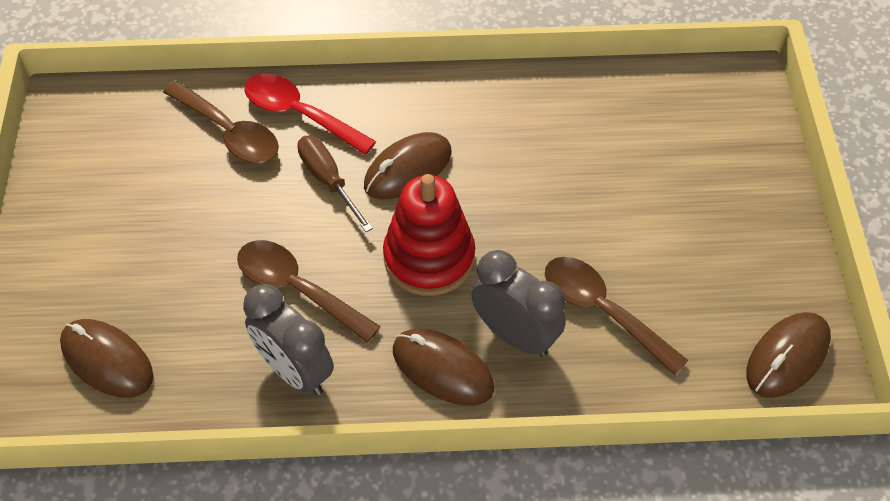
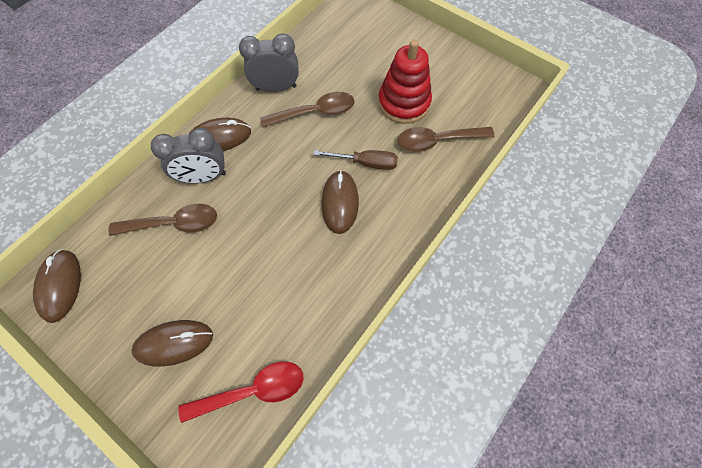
camera: 130 degrees right, 10 degrees up
(107, 360) = (345, 34): brown mouse -> brown mouse (174, 343)
(300, 114) = (423, 179): red spoon -> red spoon (253, 391)
(429, 258) = (278, 173): red stacking toy -> red stacking toy (404, 103)

